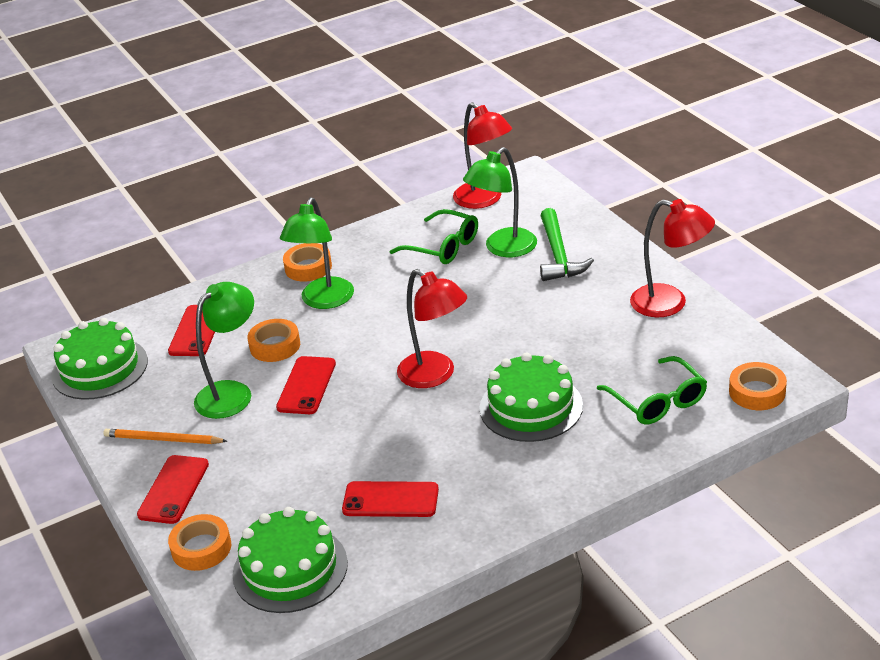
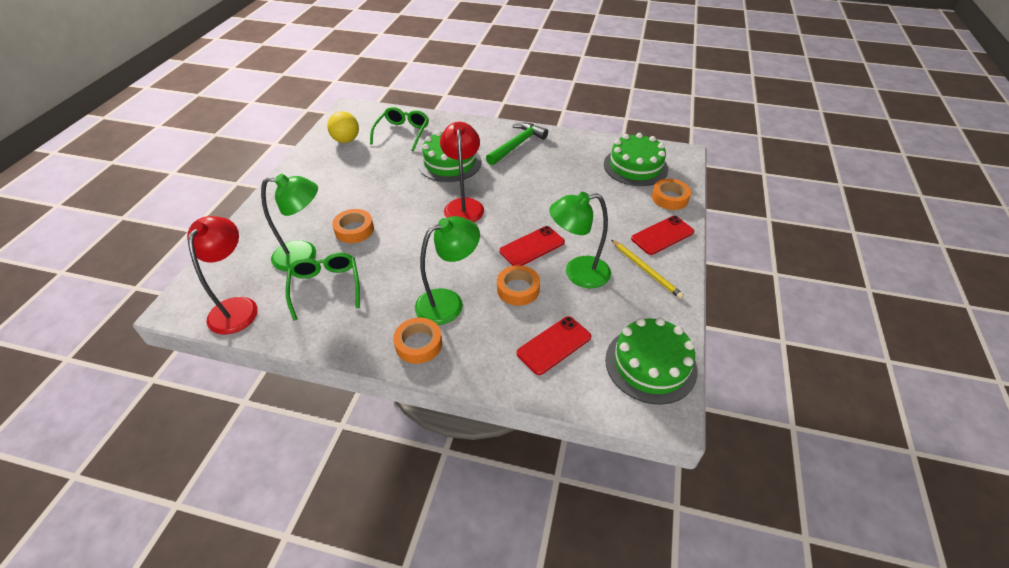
camera: 140 degrees left, 10 degrees up
(163, 439) = (646, 270): orange pencil -> yellow pencil
(390, 500) = (562, 165): red phone -> none
(558, 255) = (292, 228): green hammer -> green hammer (517, 145)
(670, 303) = (313, 164): red lamp -> none
(698, 347) = (346, 140): none -> yellow ball
(757, 392) = (366, 113): orange tape -> orange tape (354, 230)

